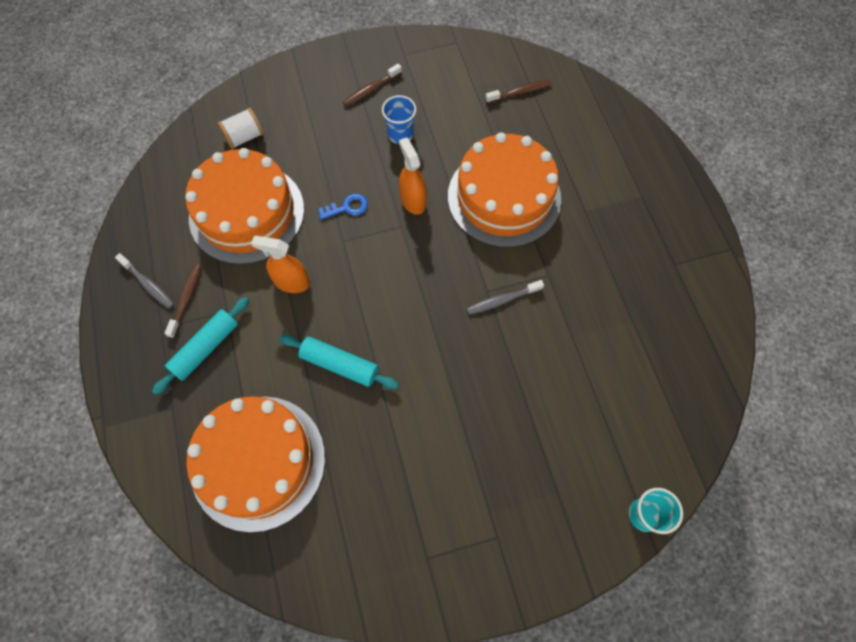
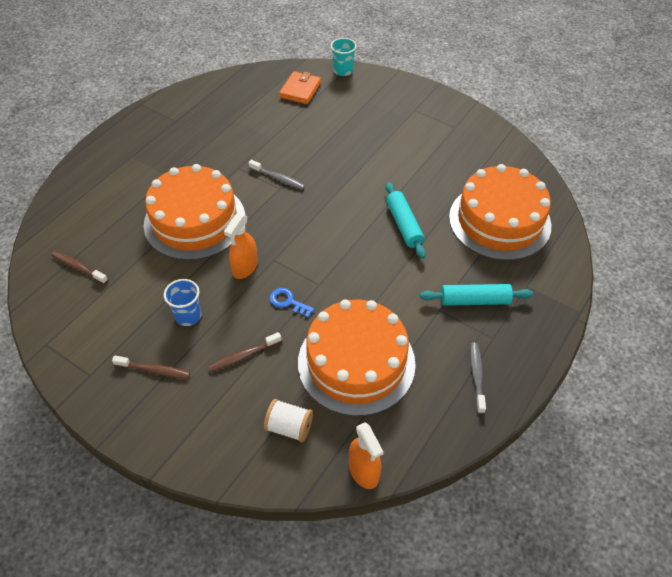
camera: 130 degrees left, 15 degrees down
(186, 299) = (458, 341): brown toothbrush -> brown toothbrush (243, 356)
(291, 282) = (379, 290): orange spray bottle -> orange spray bottle (364, 471)
(639, 430) = (300, 90): none -> orange wallet

